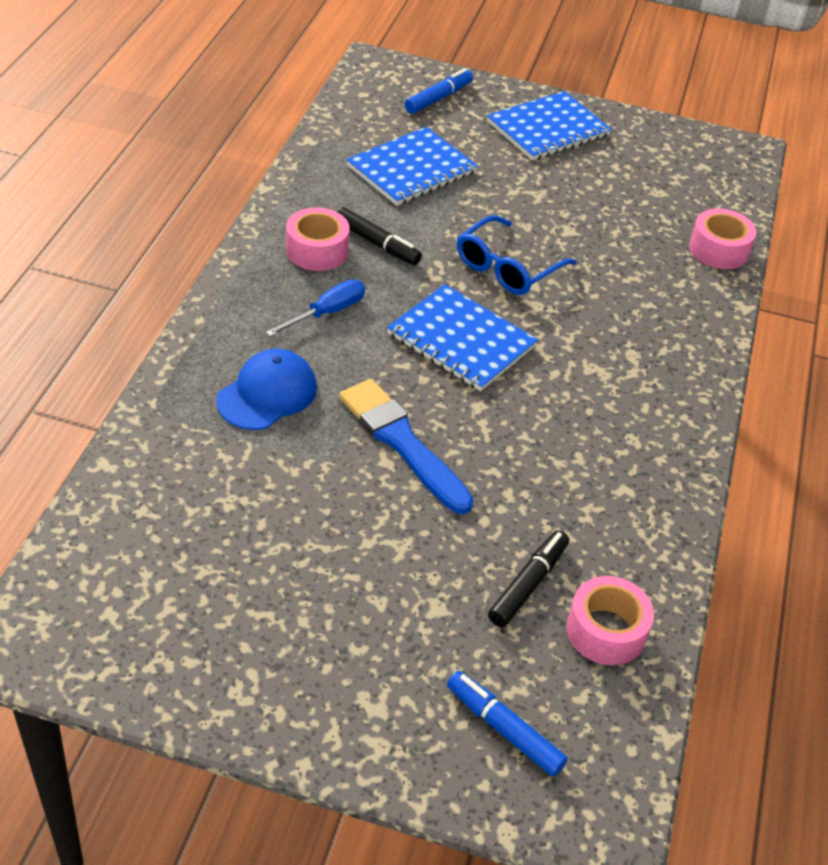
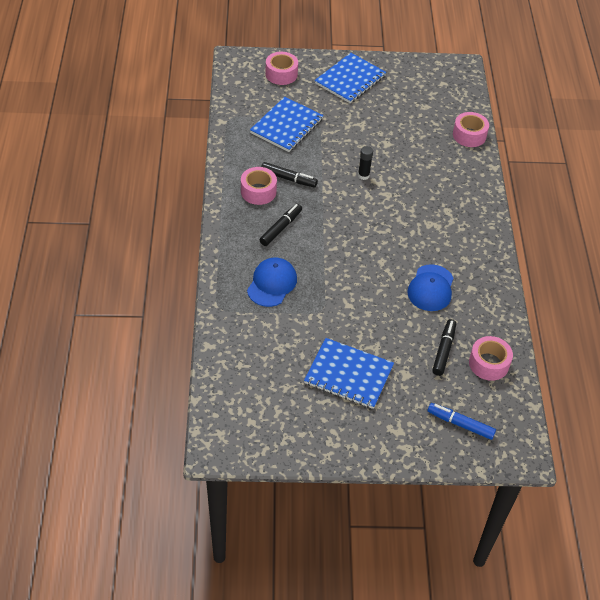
camera: 15 degrees left, 5 degrees up
(327, 313) = (281, 228): blue screwdriver -> black marker
(402, 442) = (352, 292): blue brush -> none
(438, 98) = (281, 74): blue marker -> pink tape
(461, 340) = (357, 226): blue notebook -> blue notebook (348, 375)
(507, 268) = (363, 175): blue glasses -> black glue stick
(549, 471) = (431, 288): none -> blue cap

